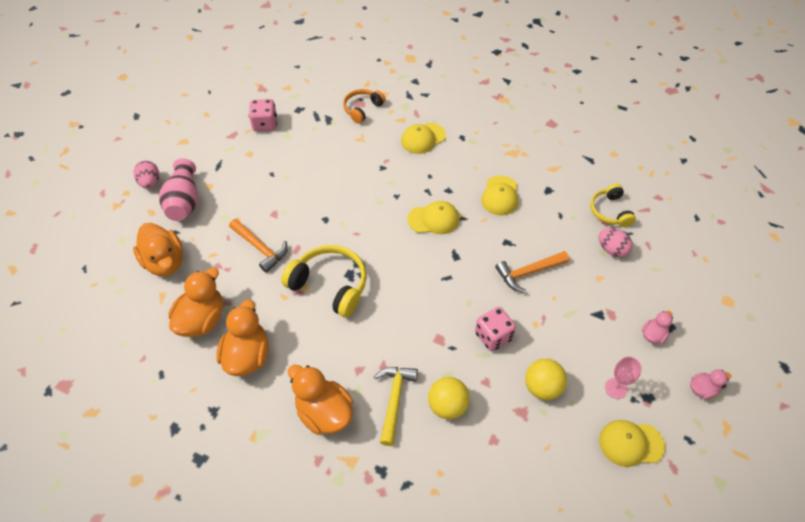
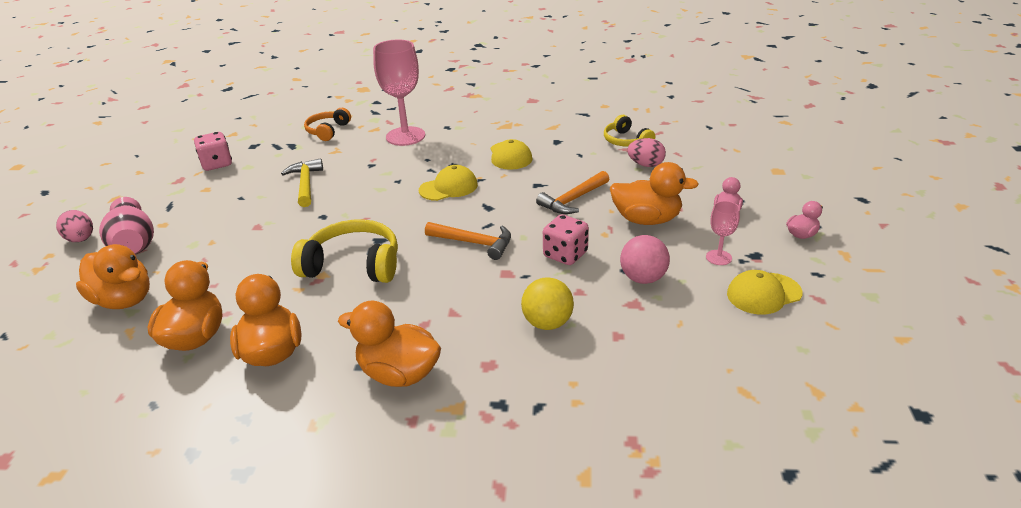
camera: 20 degrees left, 20 degrees down
(260, 248) = (251, 257): orange hammer -> orange hammer (474, 243)
(394, 400) = (482, 337): yellow hammer -> yellow hammer (306, 184)
(423, 138) = (405, 136): yellow cap -> pink goblet
(542, 387) = (643, 278): yellow ball -> pink ball
(578, 320) = (646, 220): none -> orange duck

